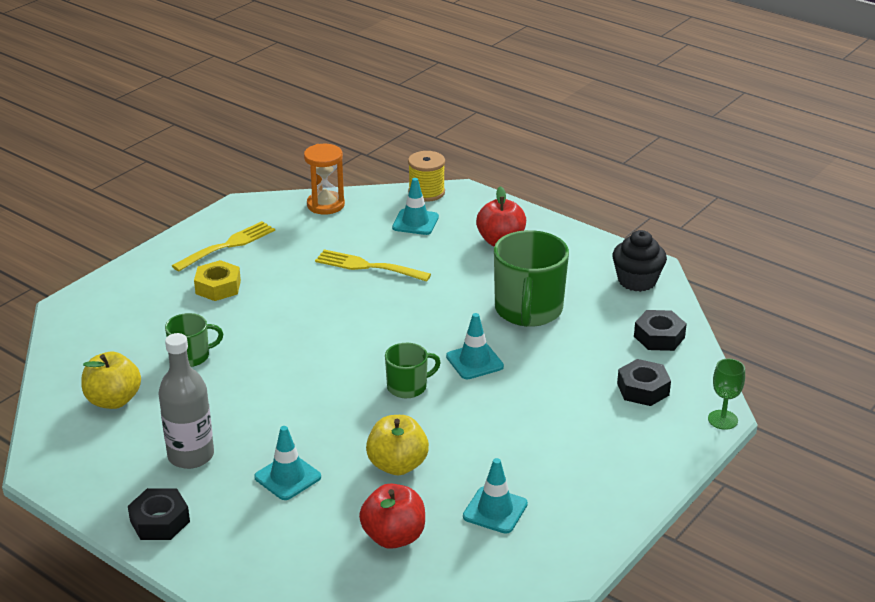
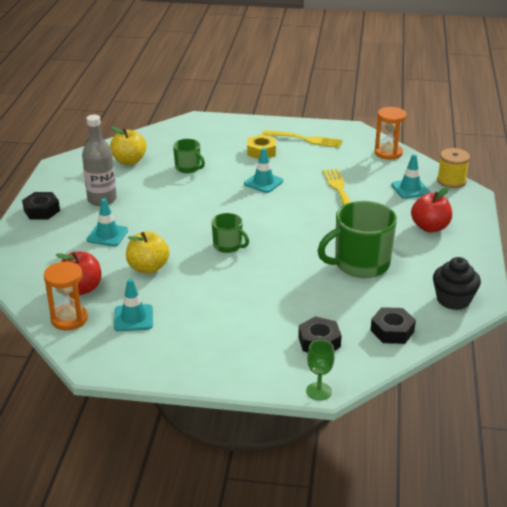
camera: 60 degrees right, 0 degrees up
(453, 566) = (69, 319): none -> orange hourglass
(474, 361) = (279, 261): turquoise traffic cone -> turquoise traffic cone (263, 182)

